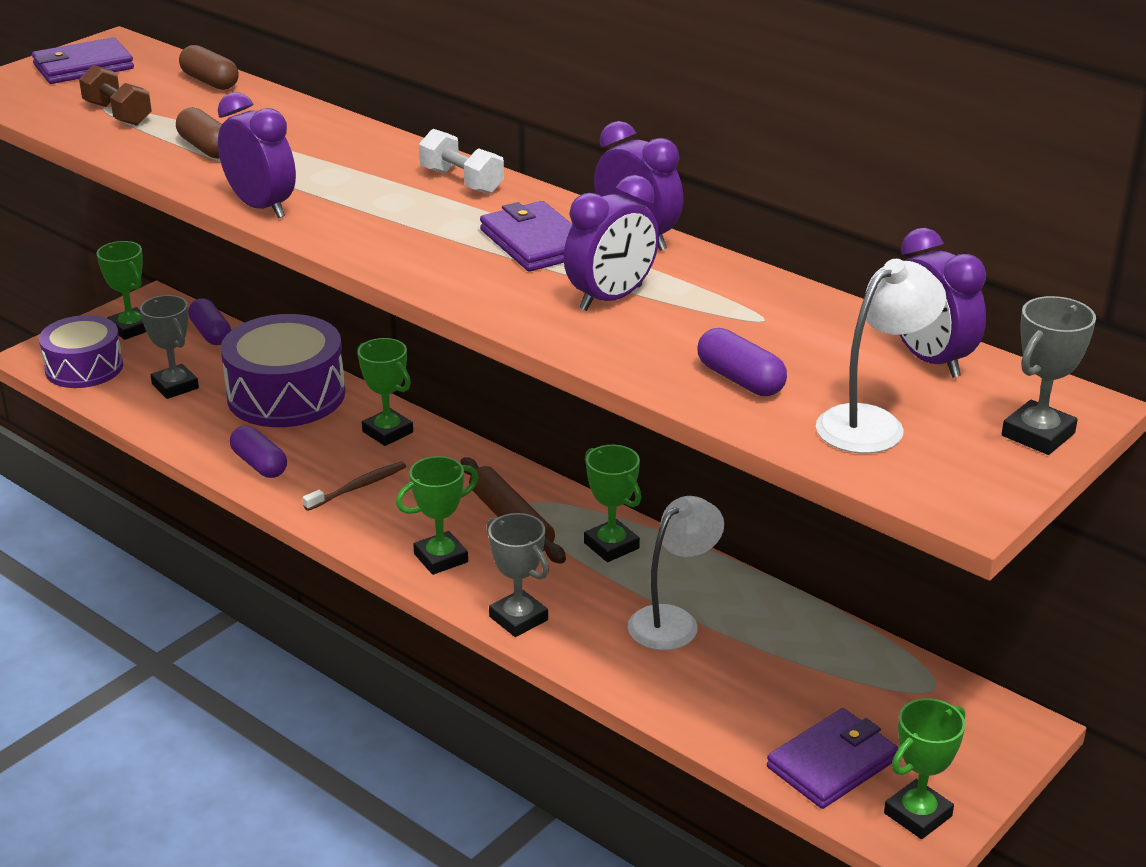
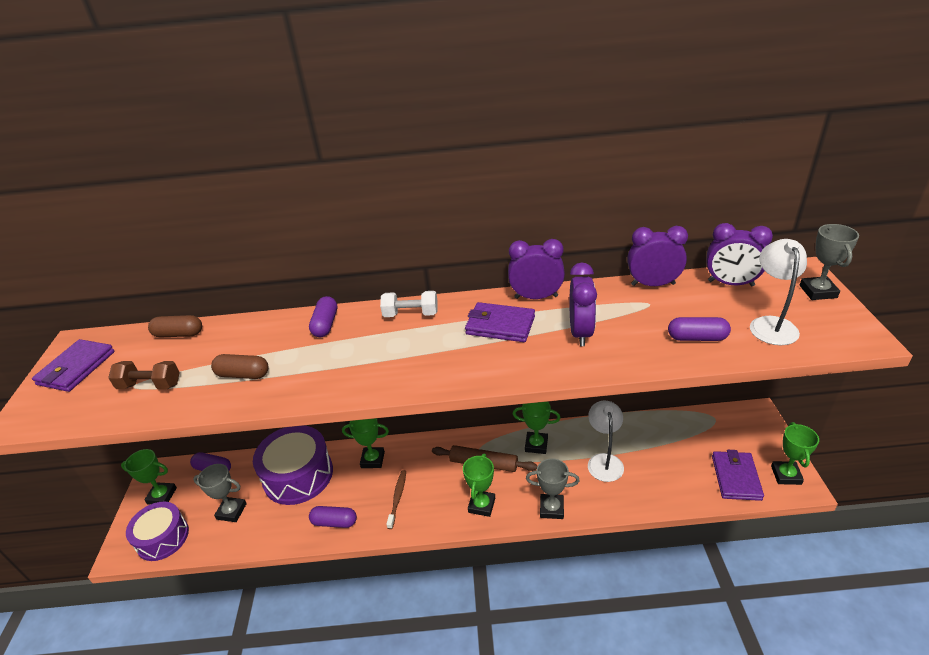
camera: 40 degrees left, 5 degrees up
(261, 207) = (335, 390): purple clock -> purple clock (653, 284)
(358, 145) = (325, 324): none -> purple capsule

